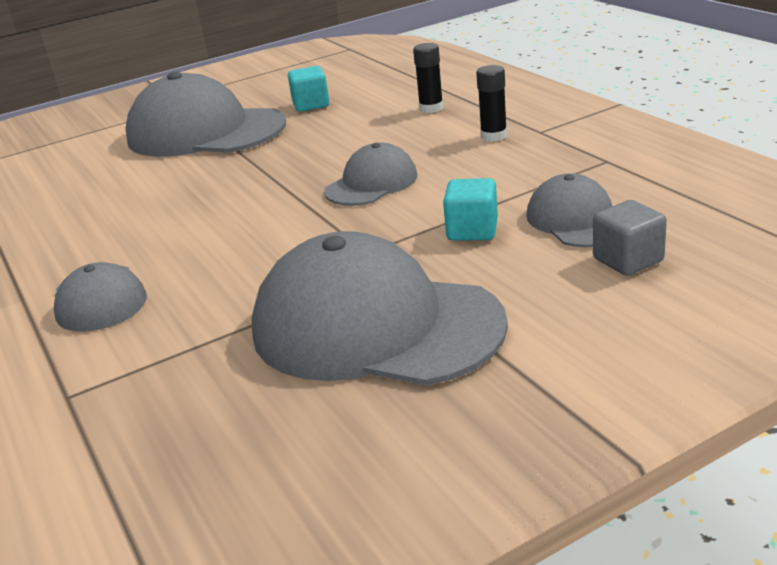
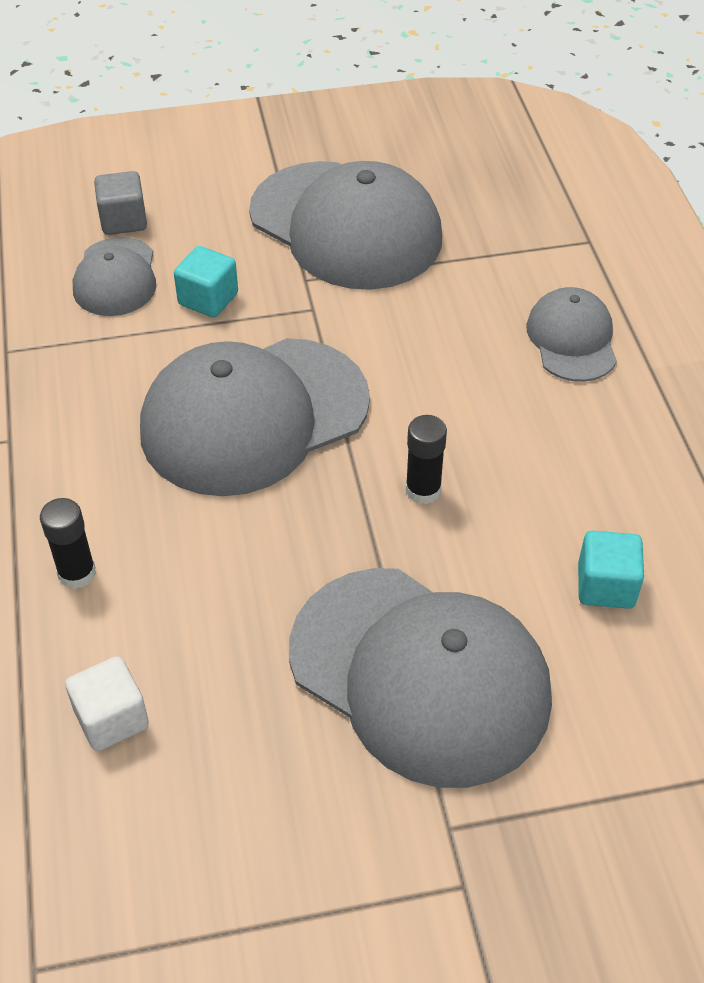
camera: 165 degrees left, 20 degrees up
(311, 105) = (229, 690): turquoise cube -> turquoise cube (606, 586)
(367, 86) = (112, 719): none -> white cube
(371, 183) = (254, 416): grey cap -> grey cap, size x1.92
(494, 136) = (63, 454): black glue stick -> black glue stick (423, 490)

